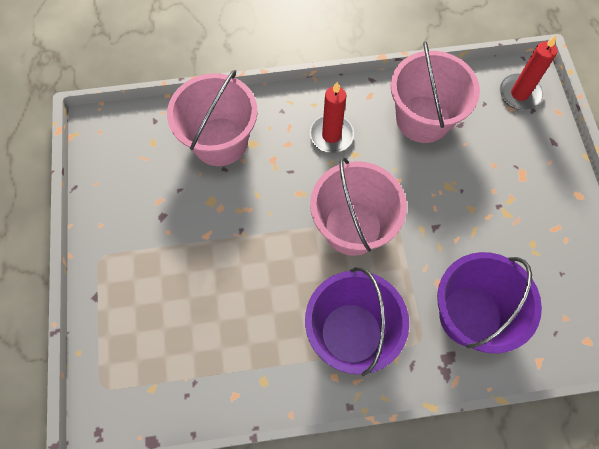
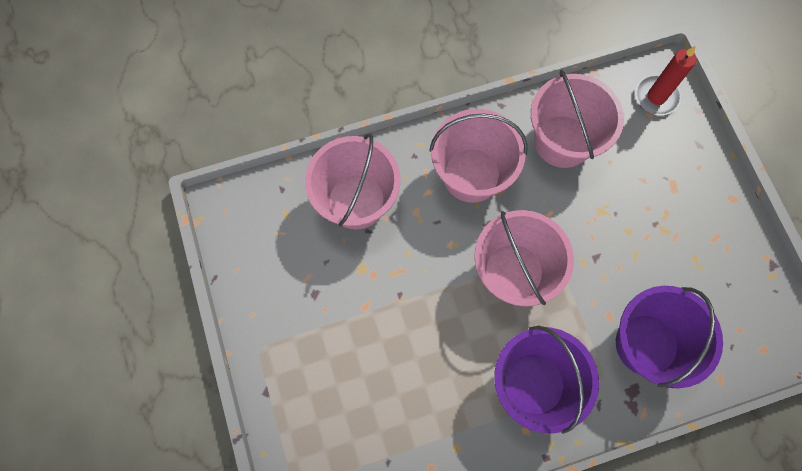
camera: 10 degrees left, 5 degrees up
(331, 135) = (471, 175): red candle -> pink bucket

